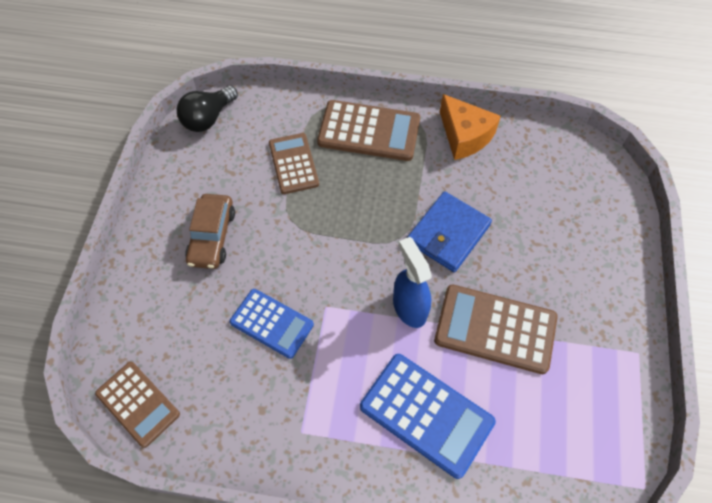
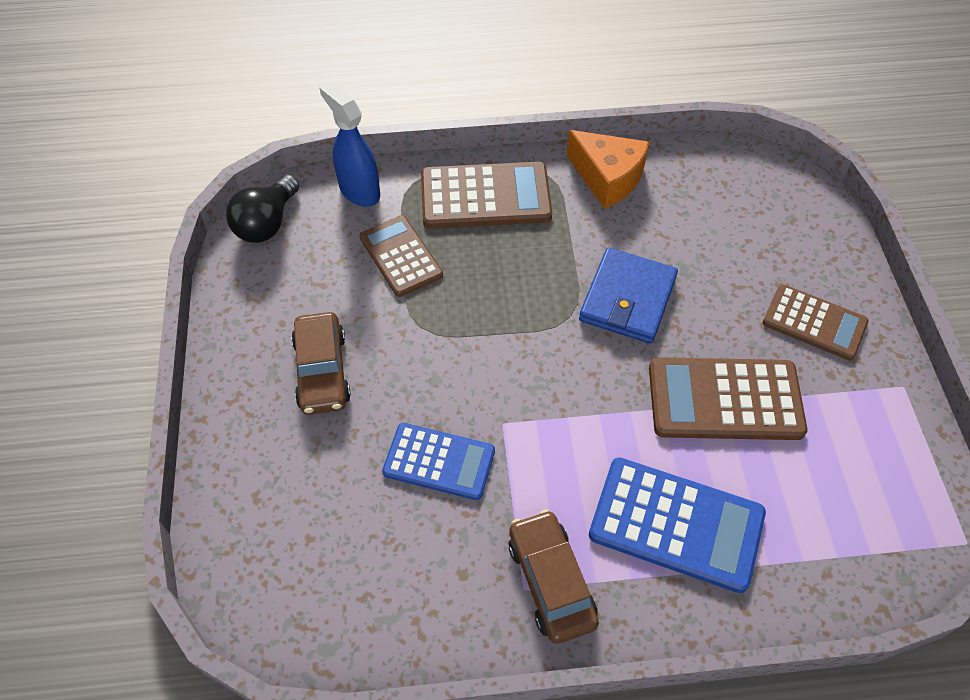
camera: 15 degrees left, 5 degrees down
(138, 404) = (290, 610): brown calculator -> brown calculator (814, 323)
(321, 432) = (550, 581): none -> brown car
(409, 307) = (610, 399): blue spray bottle -> blue spray bottle (359, 191)

